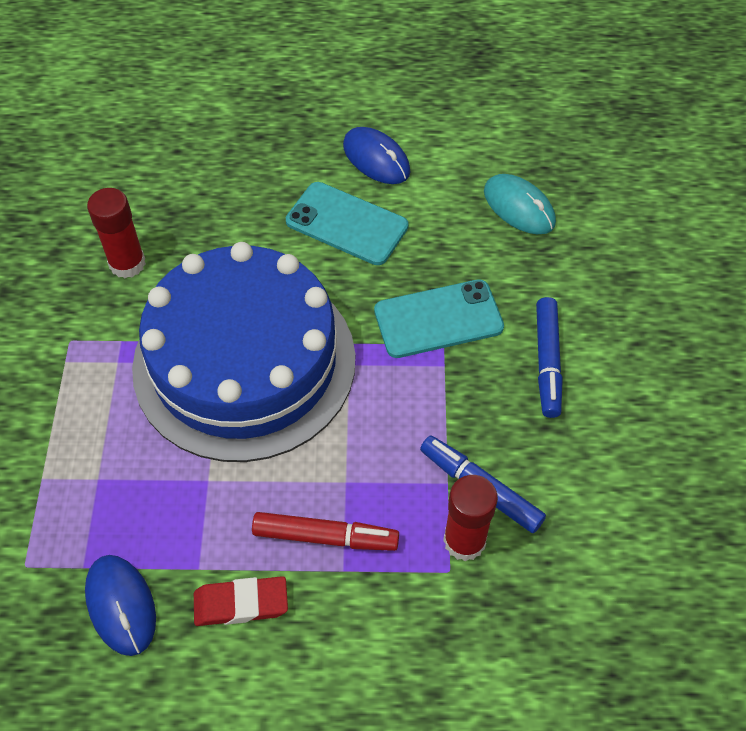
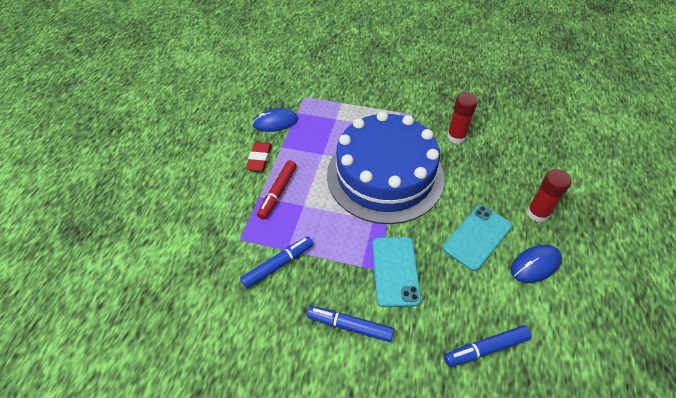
camera: 105 degrees right, 5 degrees down
(464, 541) = (252, 249): red glue stick -> red glue stick (537, 213)
(519, 207) = (486, 348): turquoise mouse -> blue marker

